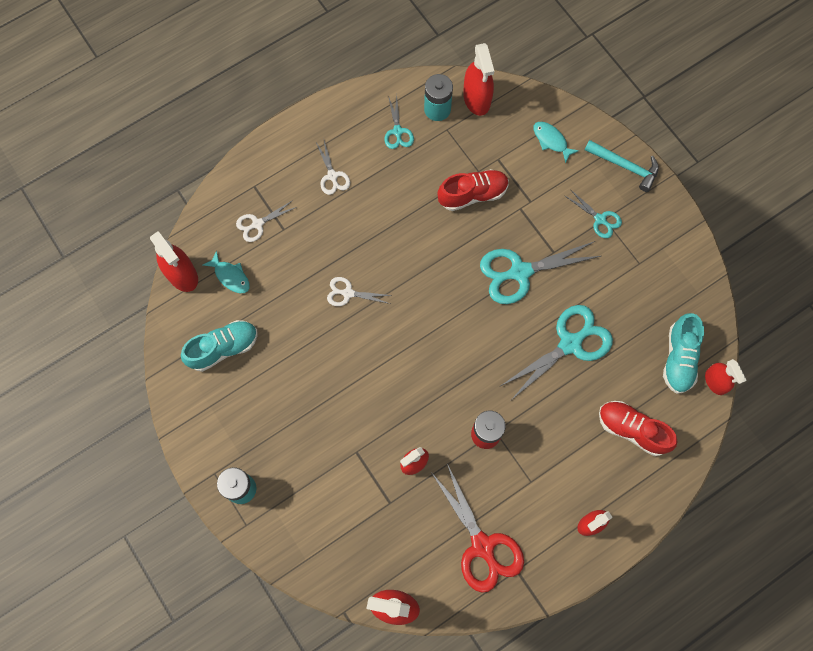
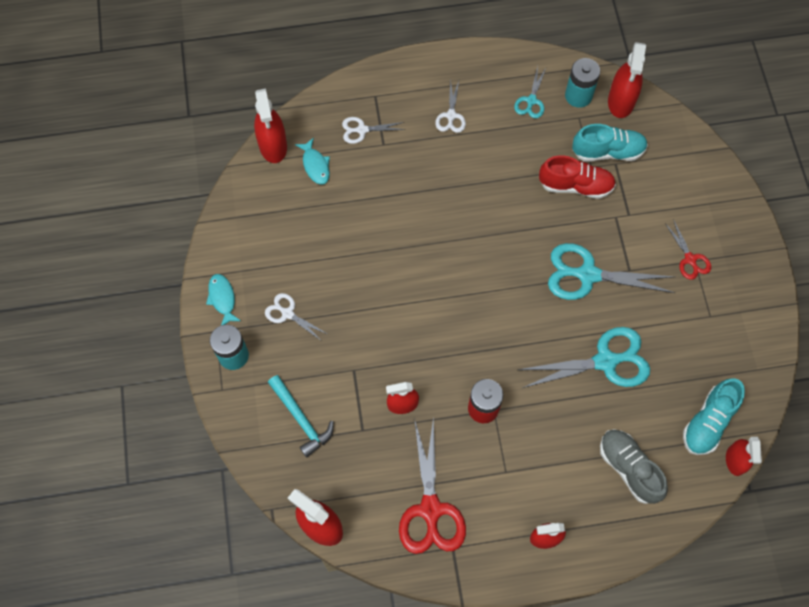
camera: 25 degrees right, 5 degrees down
(223, 348) = (278, 225): turquoise shoe -> turquoise shoe (608, 152)
(348, 293) = (415, 225): white scissors -> white scissors (287, 313)
(551, 140) = (676, 167): turquoise fish -> turquoise fish (222, 298)
(600, 219) = (690, 259): turquoise scissors -> red scissors
(625, 166) = (738, 220): turquoise hammer -> turquoise hammer (301, 419)
(632, 430) = (629, 468): red shoe -> grey shoe

